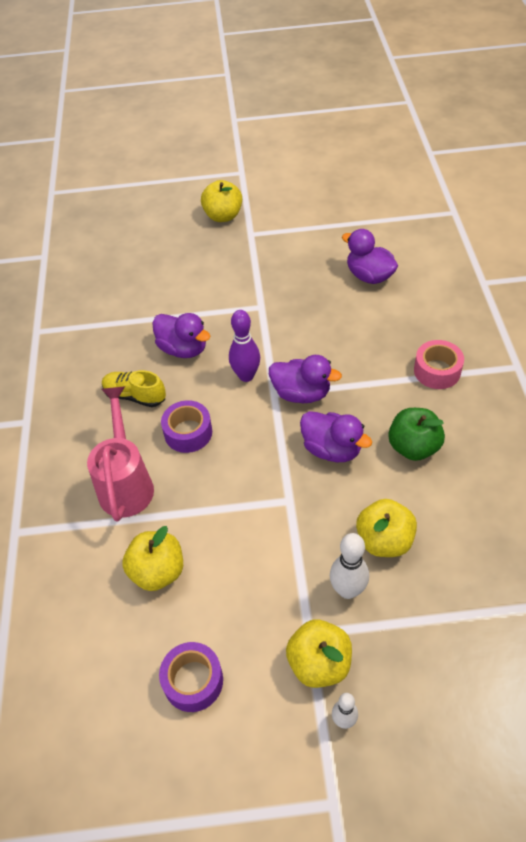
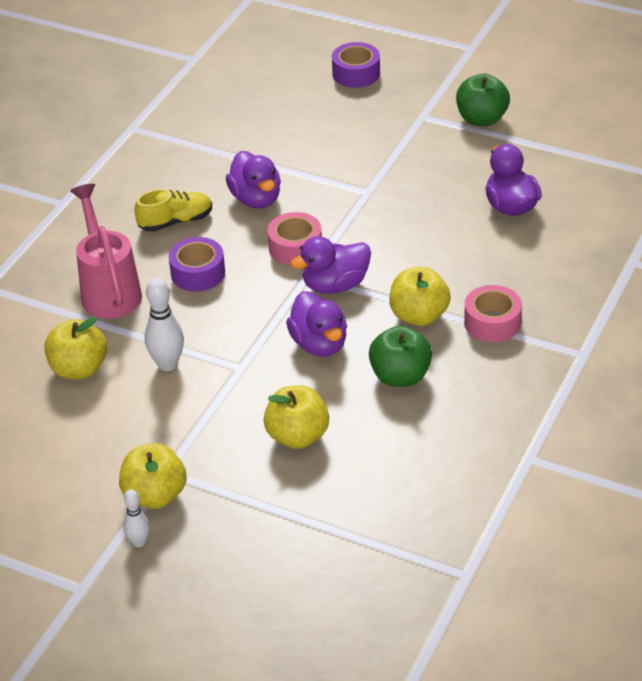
camera: 30 degrees right, 10 degrees down
(126, 482) = (109, 290): pink watering can -> pink watering can turned 45 degrees counterclockwise
(135, 396) = (175, 222): yellow shoe -> yellow shoe turned 105 degrees clockwise
(193, 681) = (42, 458): purple tape -> purple tape (356, 73)
(223, 216) = (409, 86): yellow apple -> yellow apple (419, 316)
(246, 376) = (295, 248): purple bowling pin -> pink tape
(293, 220) = (481, 119): none -> green apple
(301, 393) = (335, 285): purple duck -> purple duck turned 105 degrees clockwise
(347, 590) = (228, 457): white bowling pin -> white bowling pin (167, 364)

